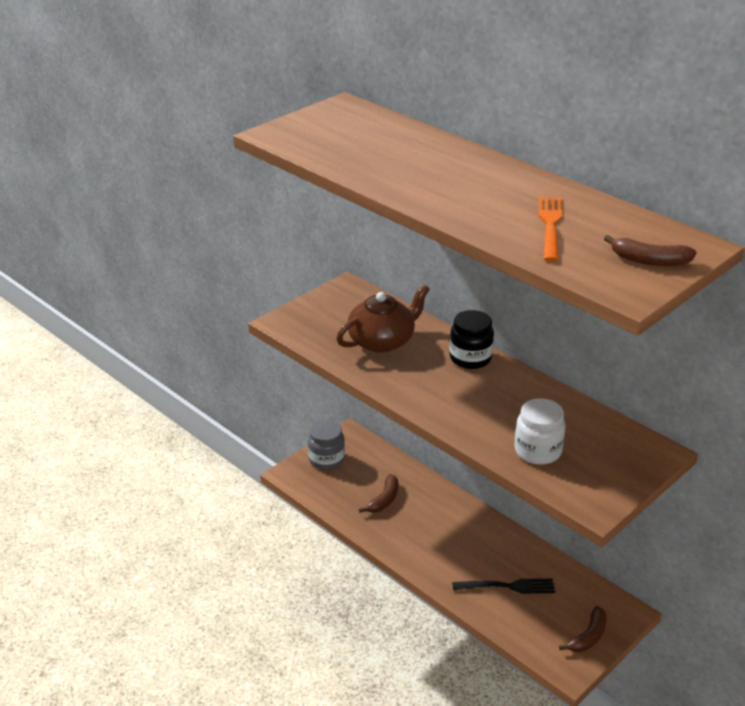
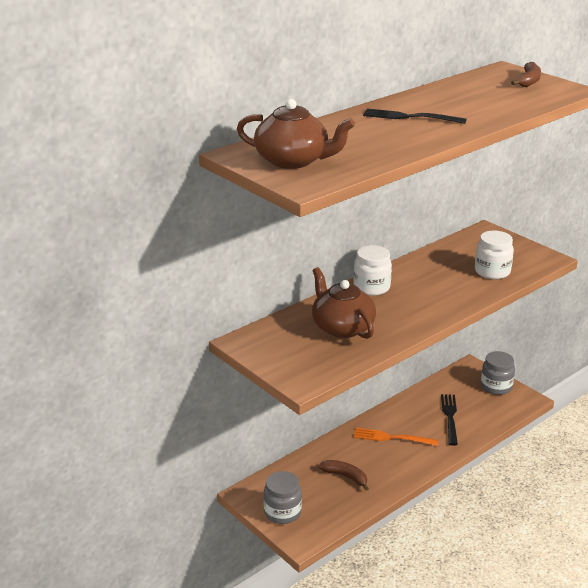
camera: 85 degrees left, 5 degrees down
(330, 128) = (293, 161): none -> brown teapot
(470, 180) = (409, 117): none -> black fork
(470, 358) = (371, 287): black jar -> white jar
(550, 225) = (483, 100): orange fork -> orange fork (391, 438)
(588, 637) = (496, 387): brown banana -> grey jar

